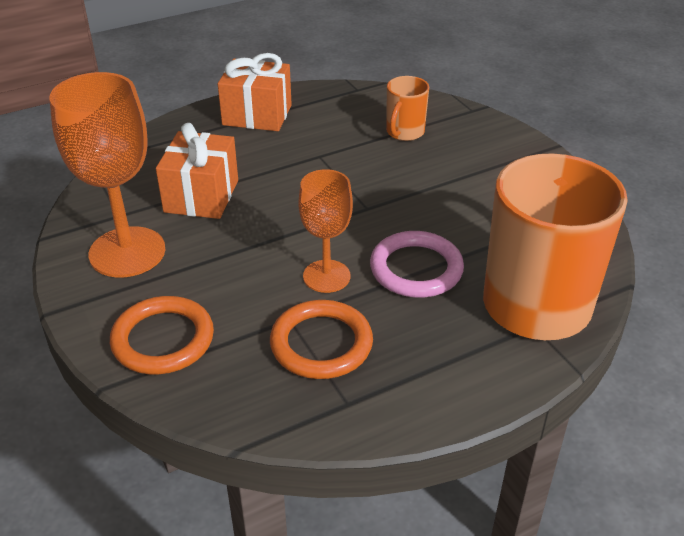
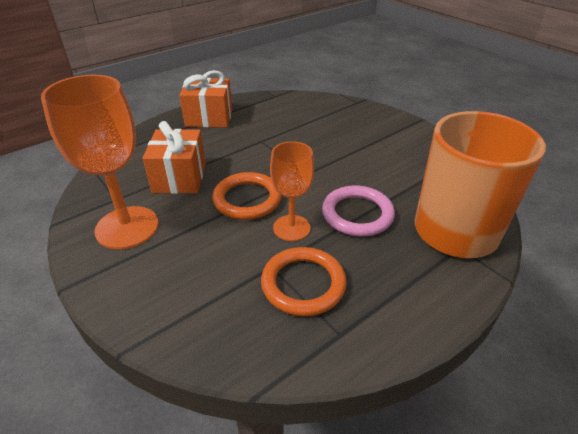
camera: 10 degrees left, 0 degrees up
(163, 339) = (169, 298): orange ring -> orange ring (247, 199)
(404, 132) = (316, 120): orange mug -> none

